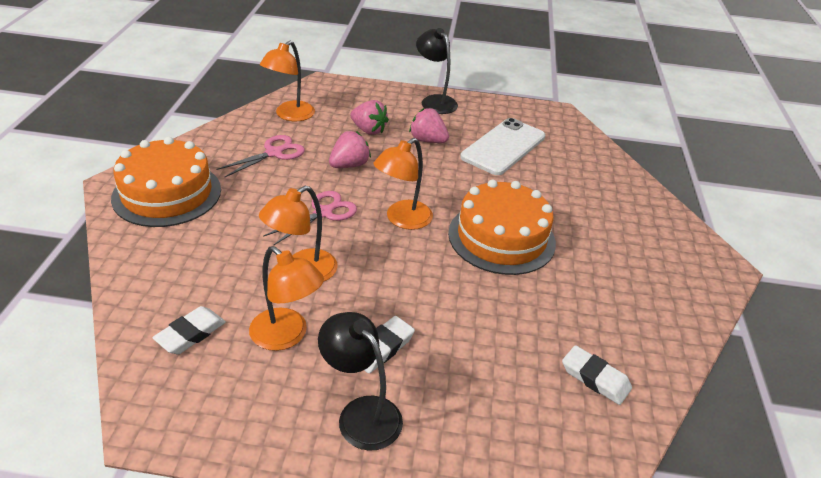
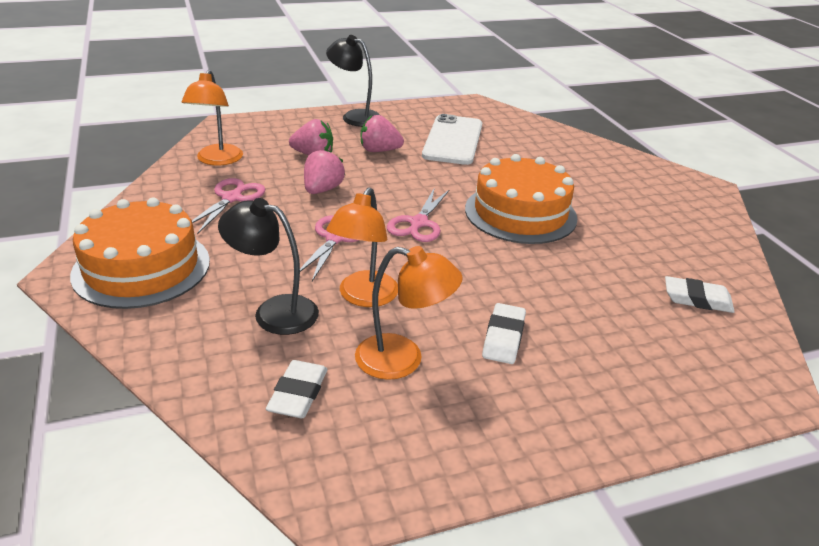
camera: 25 degrees left, 5 degrees down
(361, 413) = (538, 401): black lamp -> black lamp (274, 311)
(402, 220) = (418, 223): orange lamp -> pink scissors

